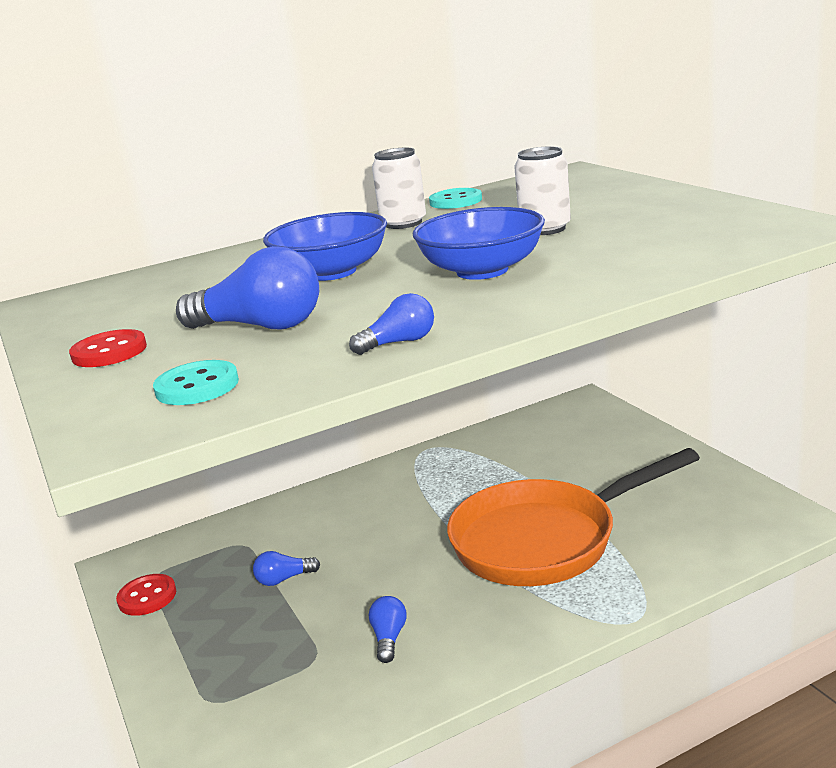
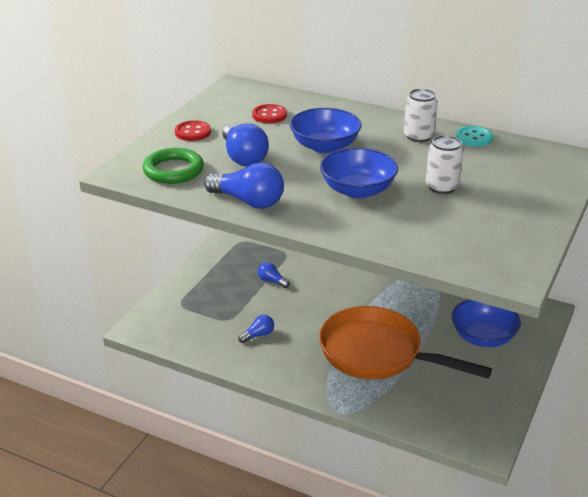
camera: 50 degrees right, 10 degrees up
(147, 597) = (226, 248): red button -> red button (269, 115)
(197, 386) = (173, 170): turquoise button -> green ring
(399, 342) = (248, 201): blue light bulb -> blue light bulb, size x1.88
(590, 453) = (483, 337): none -> blue bowl

